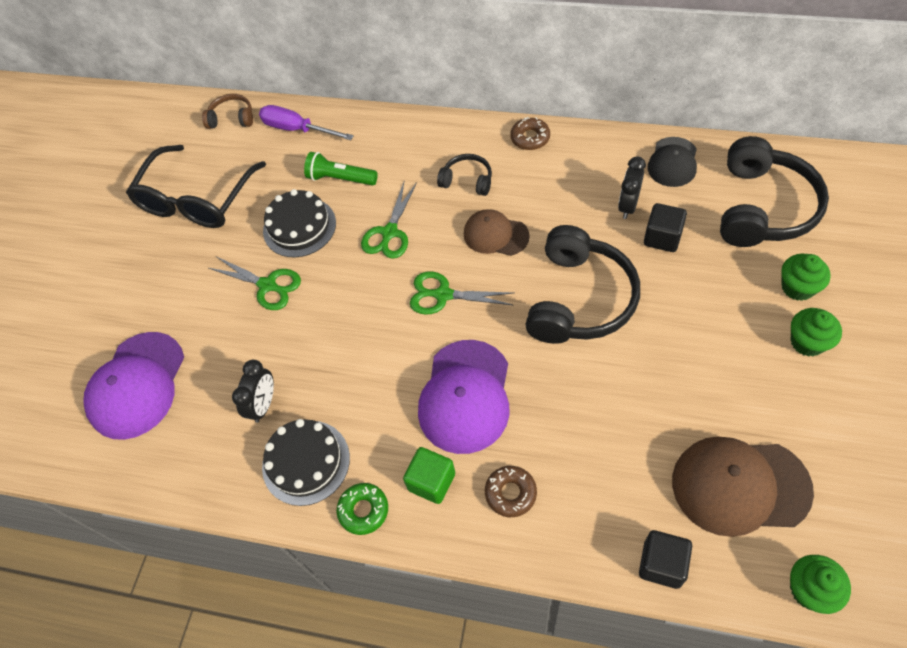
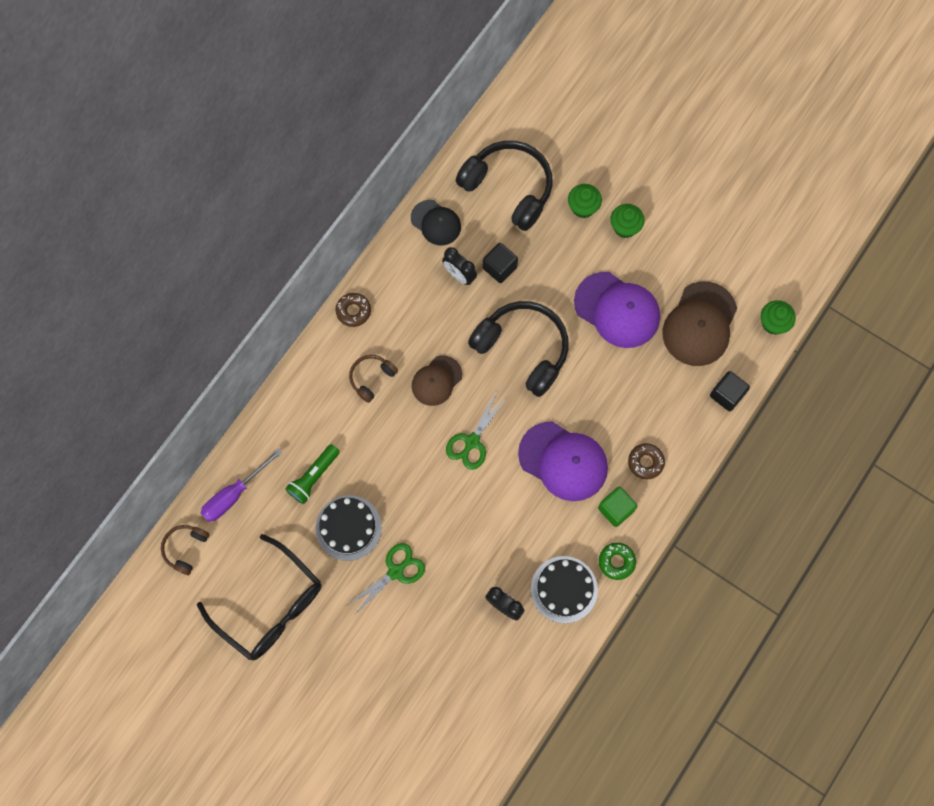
camera: 75 degrees left, 15 degrees up
(137, 385) = (441, 700): purple cap -> purple cap (617, 310)
(389, 233) = (393, 459): green scissors -> none
(467, 180) = (371, 378): black headphones -> brown headphones

